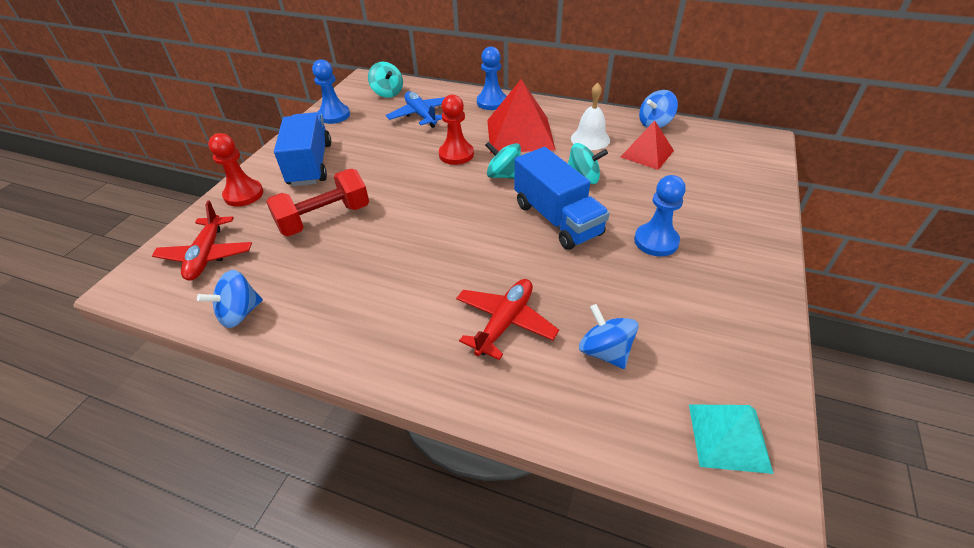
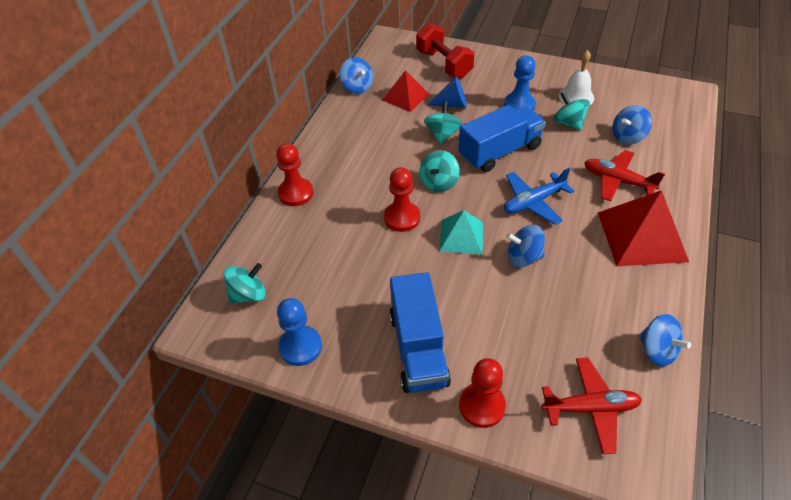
camera: 90 degrees left, 5 degrees up
(310, 164) = (418, 348): blue truck -> blue truck turned 90 degrees counterclockwise
(324, 219) = (517, 313): red dumbbell -> red dumbbell (444, 64)
(390, 227) = (523, 257): none -> blue spinning top
(421, 115) = (315, 254): blue plane -> blue plane (533, 202)
(492, 102) = (295, 193): blue pawn -> red pawn
(520, 134) = (367, 171): red pyramid -> red pyramid (641, 236)
(590, 139) = (380, 126): white bell -> white bell (576, 96)
(626, 287) = (568, 123): none -> turquoise spinning top
(642, 185) = (452, 104): none -> blue cone
(728, 437) = (670, 99): turquoise pyramid -> turquoise pyramid (461, 236)

